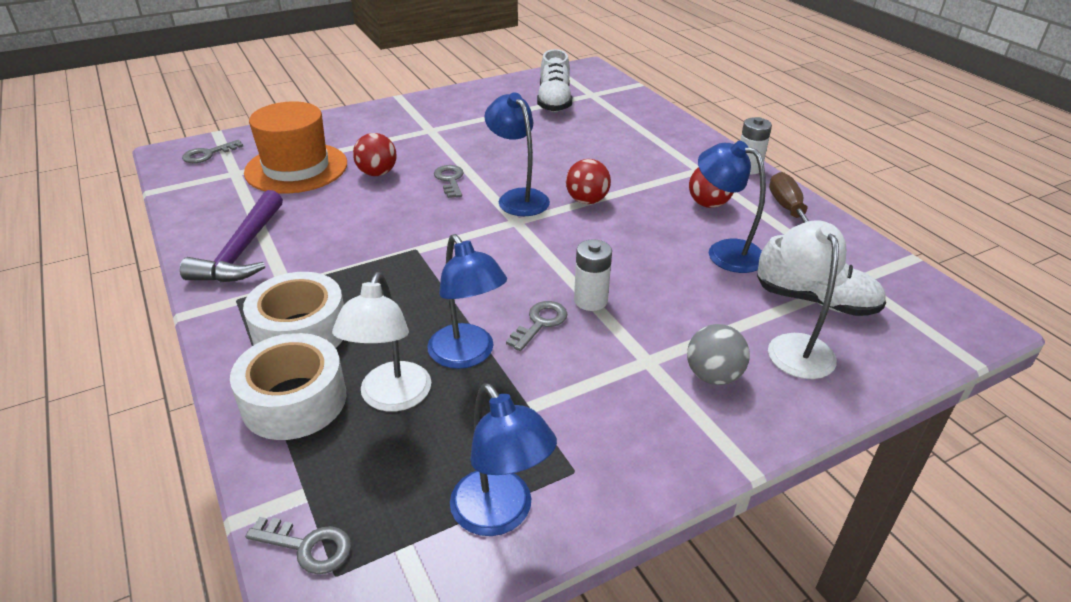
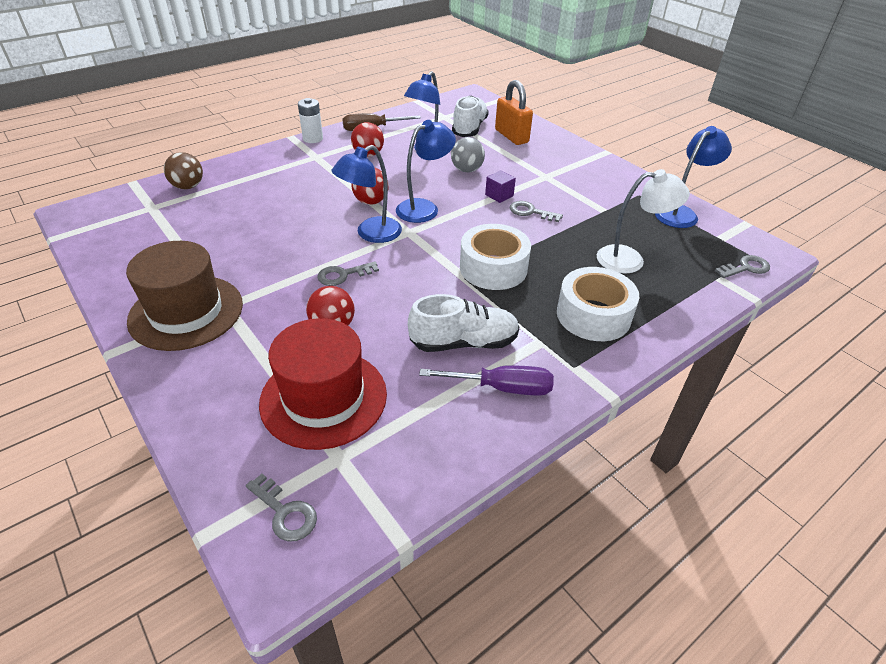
camera: 100 degrees left, 5 degrees up
(242, 251) = (503, 388): purple hammer -> purple screwdriver
(294, 400) = (658, 300): white tape -> white tape (493, 268)
(296, 168) = (323, 398): orange hat -> red hat
(308, 546) = (746, 268): grey key -> grey key turned 60 degrees clockwise
(430, 116) = (186, 312): none -> brown hat
(467, 355) = (576, 236): blue lamp -> blue lamp (424, 208)
(554, 101) = (165, 228): white shoe -> white shoe (464, 342)
(590, 300) = (499, 195): white battery -> purple cube
(628, 106) = (188, 187): none -> brown ball
(713, 376) = (548, 158): grey ball -> grey ball (467, 170)
(796, 346) = (511, 136): white lamp -> orange padlock

